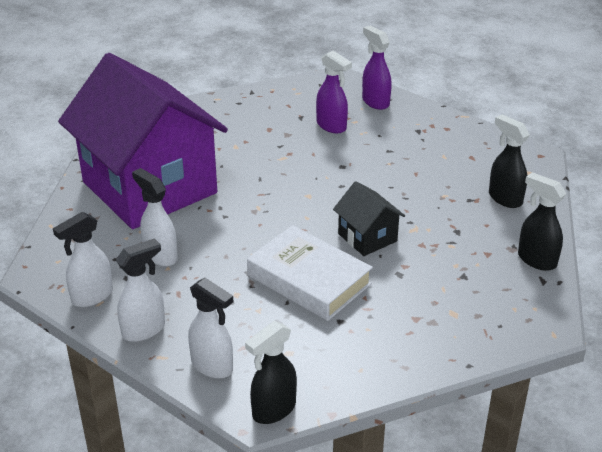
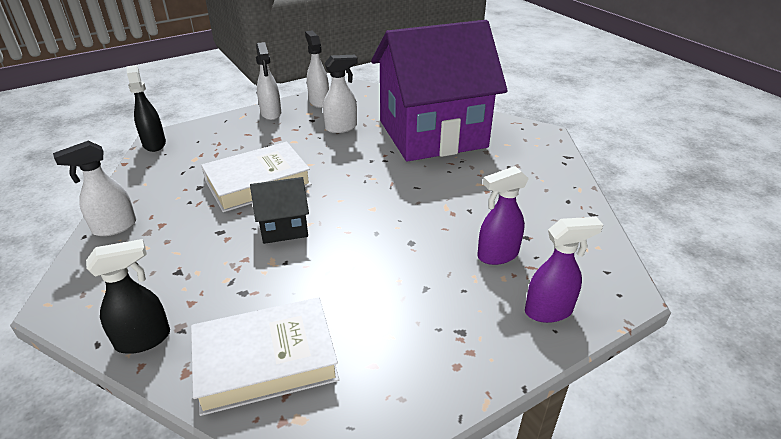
camera: 110 degrees right, 0 degrees up
(212, 366) = (214, 130): white spray bottle -> white spray bottle (114, 227)
(504, 198) = (266, 361): black spray bottle -> white book

